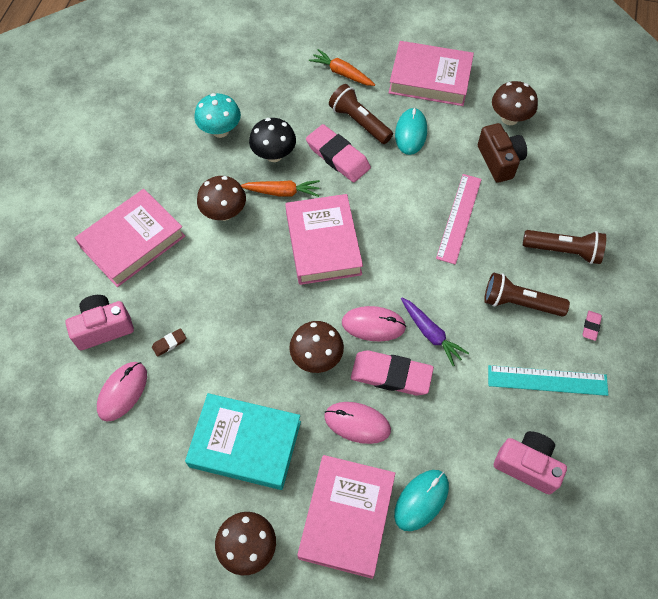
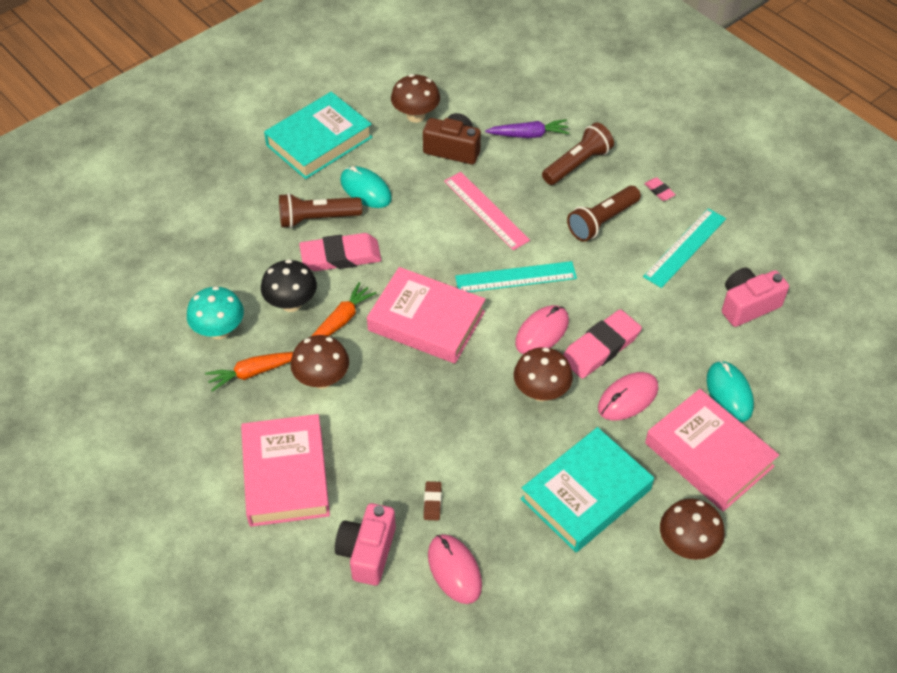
camera: 55 degrees left, 10 degrees down
(342, 73) = (247, 199): orange carrot -> orange carrot (253, 372)
(411, 276) = (515, 277): none -> turquoise ruler
(430, 79) = (319, 141): pink book -> turquoise book
(431, 334) = (583, 297): purple carrot -> purple carrot (528, 135)

